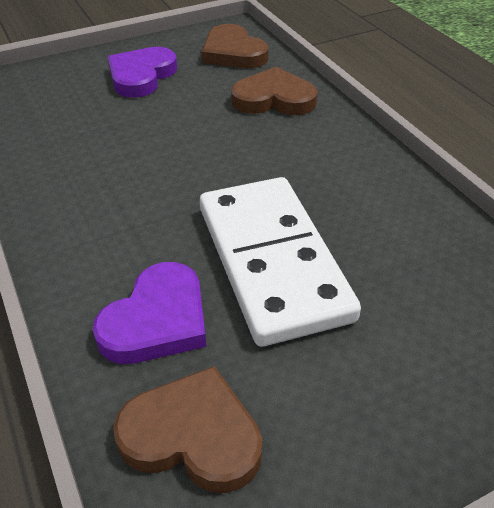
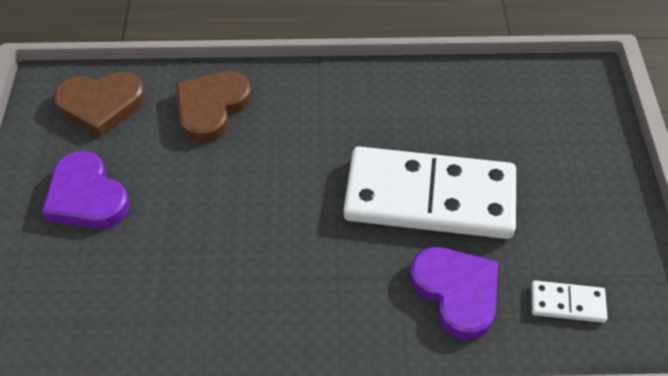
camera: 65 degrees left, 10 degrees up
(192, 435) = (567, 303): brown heart -> white domino

